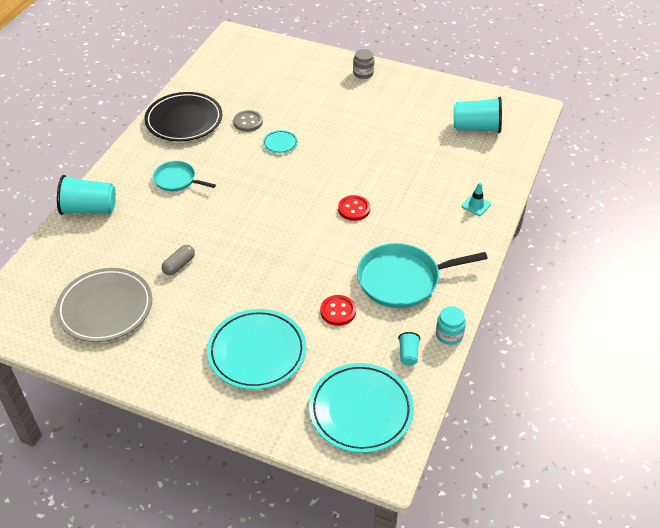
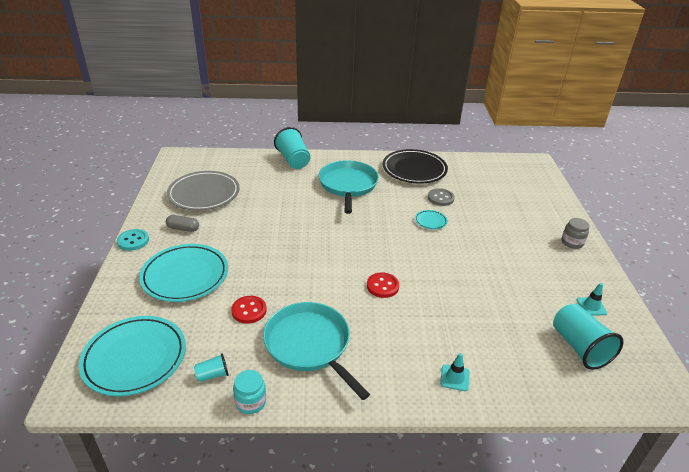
camera: 65 degrees right, 10 degrees down
(162, 391) = (133, 241): none -> turquoise button
(177, 180) = (348, 185): turquoise pan -> turquoise pan, size x1.75
(179, 265) = (260, 212): grey capsule -> grey capsule (183, 228)
(440, 101) = (591, 306): none -> turquoise traffic cone

